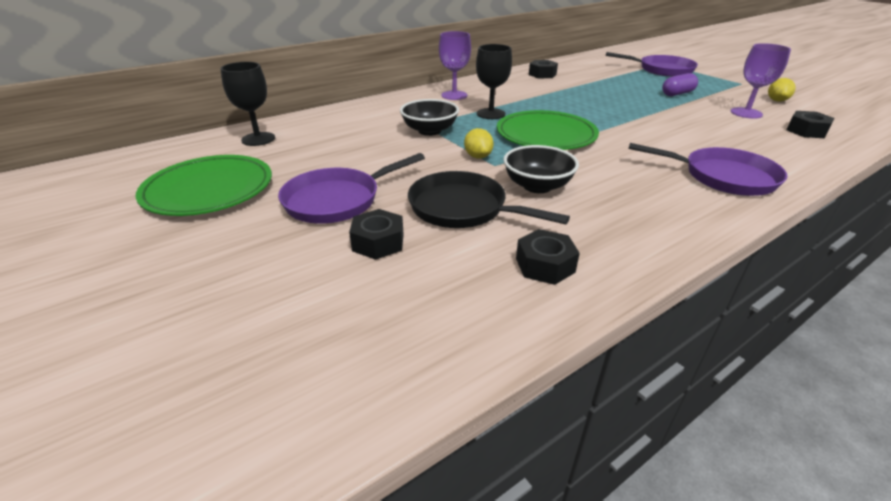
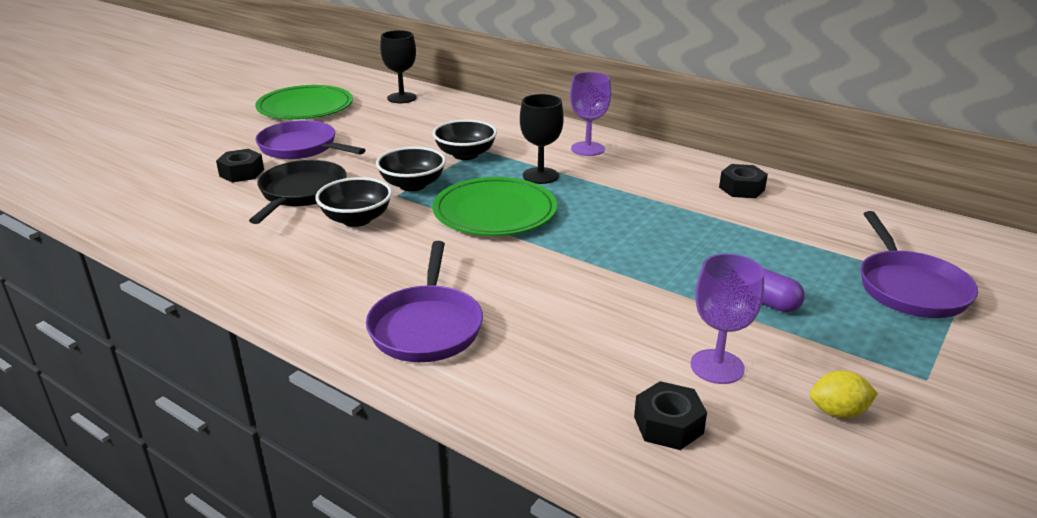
camera: 70 degrees right, 5 degrees down
(478, 156) = (412, 185): yellow lemon -> black bowl
(545, 265) = (217, 235): black nut -> none

